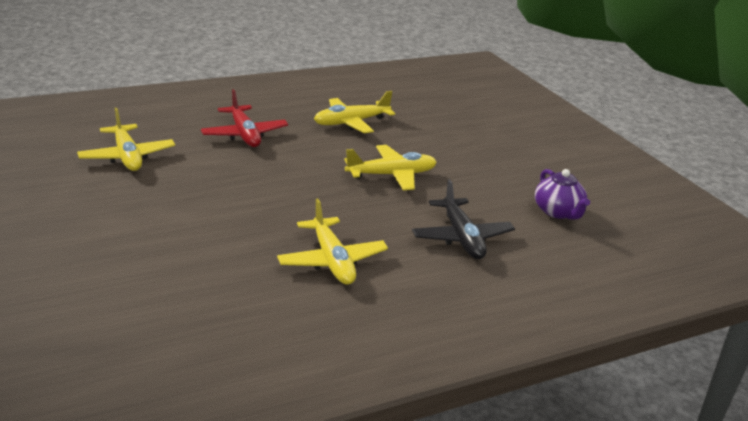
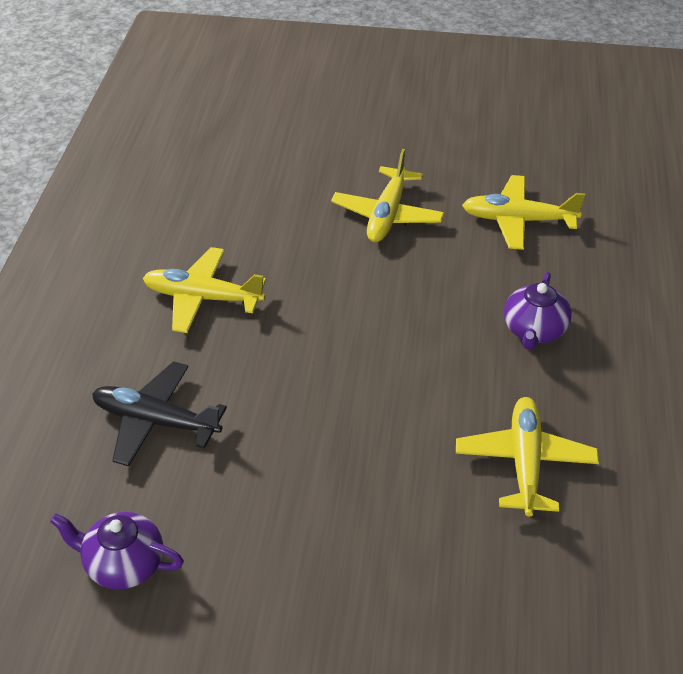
camera: 125 degrees right, 15 degrees up
(245, 134) = (534, 331): red plane -> purple teapot
(392, 175) = (338, 430): yellow plane -> yellow plane (387, 215)

